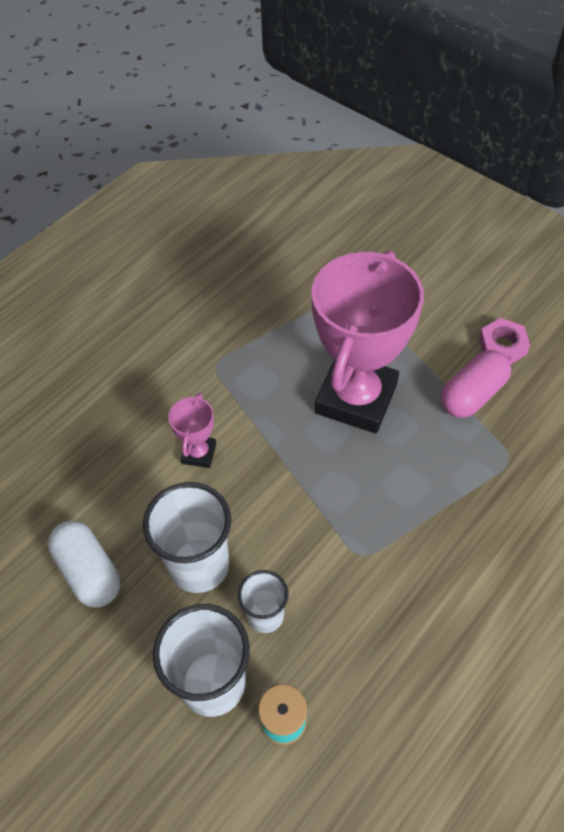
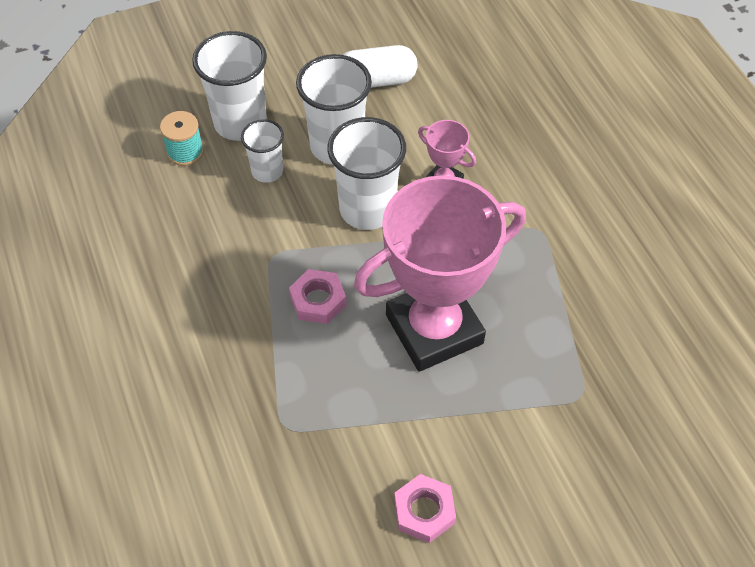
camera: 115 degrees right, 0 degrees up
(263, 500) = (367, 209): none -> white cup
(356, 398) = (434, 329): pink trophy -> pink trophy turned 75 degrees counterclockwise
(383, 493) = (318, 300): none -> pink nut
(472, 394) = (378, 438): pink capsule -> none

